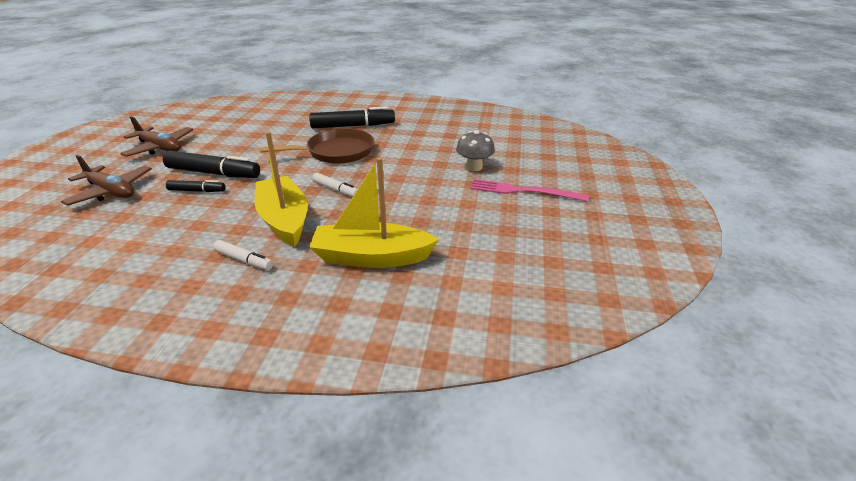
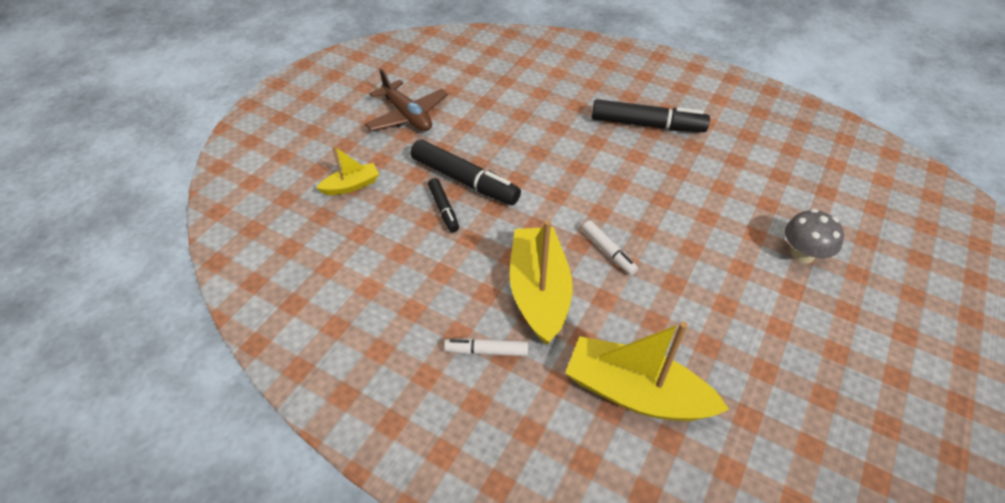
camera: 20 degrees right, 15 degrees up
(111, 192) = (351, 186): brown plane -> yellow boat
(197, 191) = (443, 209): black marker -> black marker turned 45 degrees clockwise
(244, 260) = (486, 351): white marker -> white marker turned 135 degrees clockwise
(336, 152) = (618, 175): brown pan -> none
(523, 191) = (864, 324): pink fork -> none

